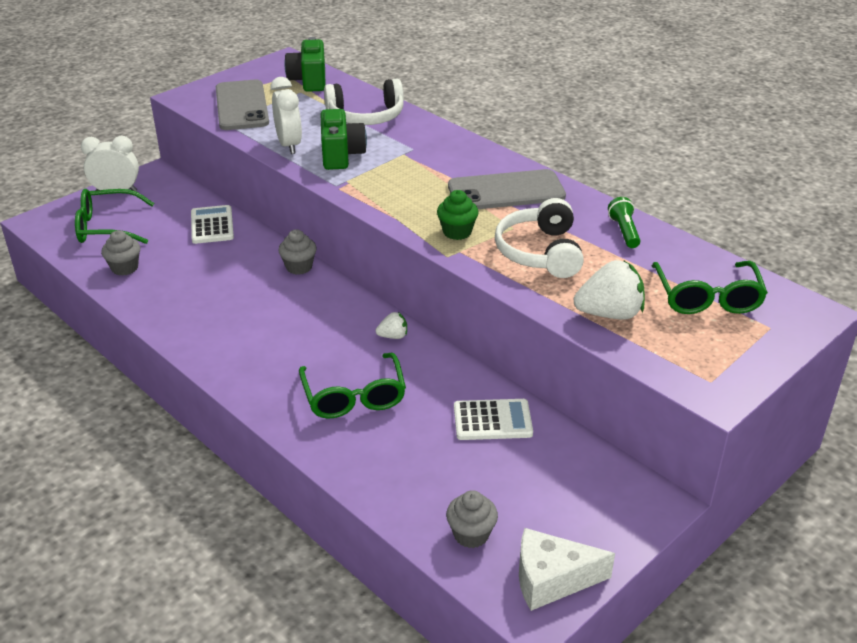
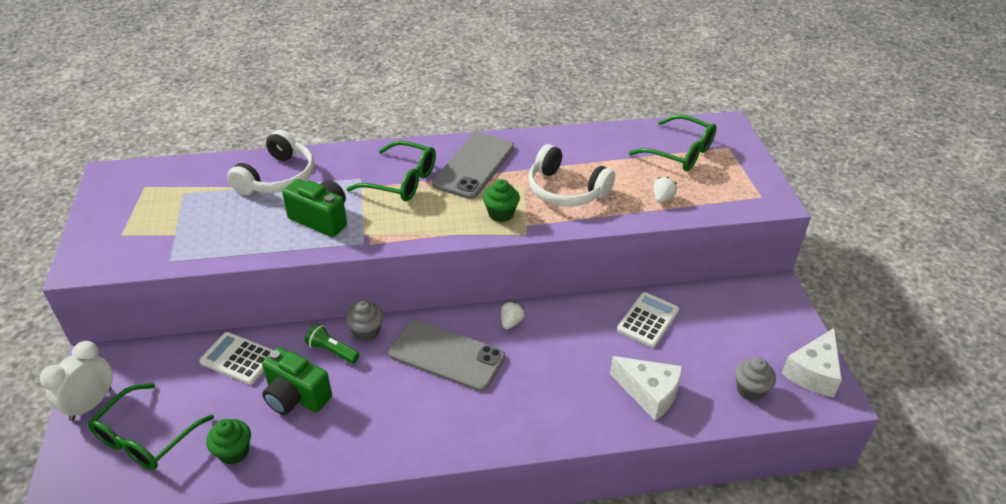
camera: 55 degrees left, 5 degrees up
(124, 268) = (233, 452): grey cupcake -> green cupcake
(241, 106) = (155, 237): grey phone -> grey phone (446, 355)
(289, 145) = (265, 240): white clock -> none
(309, 81) = (171, 179): green camera -> green camera (296, 396)
(353, 396) = (561, 379): green glasses -> green glasses (401, 181)
(392, 460) = (649, 393): none -> white cheese
(609, 314) = (662, 198): white strawberry -> white strawberry, size x0.51
(624, 231) = (578, 144): green flashlight -> green flashlight (332, 351)

